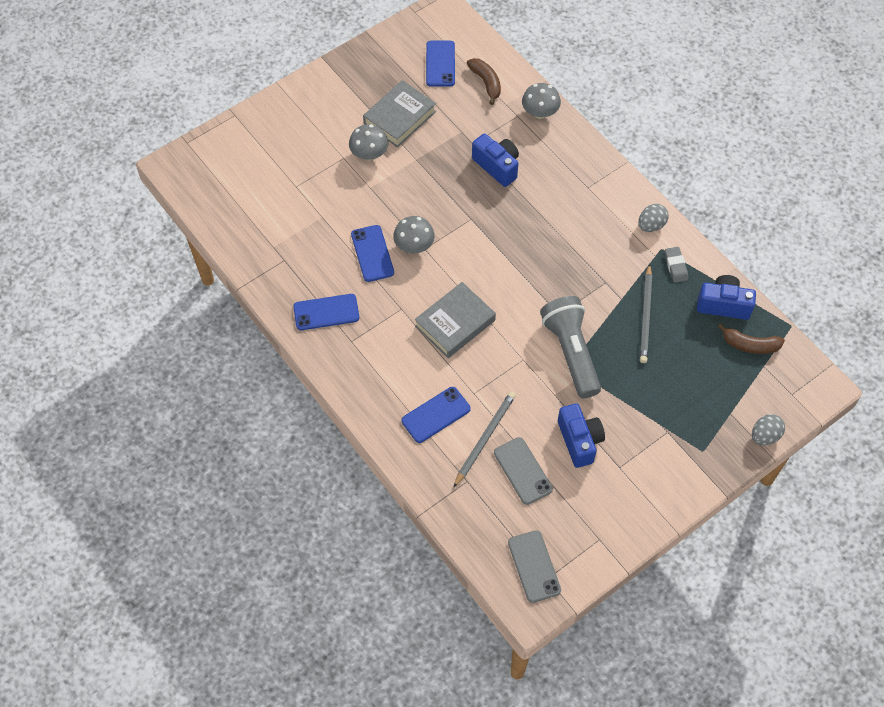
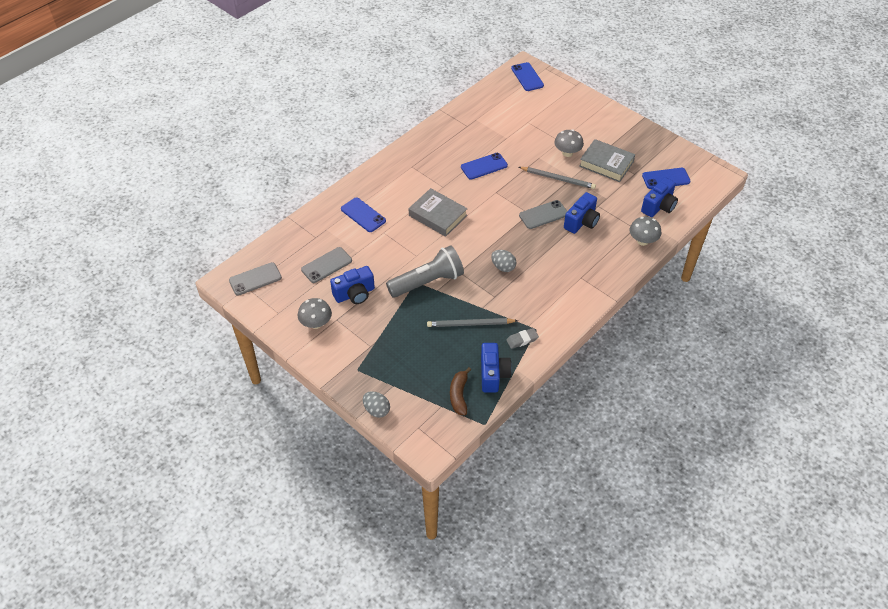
camera: 80 degrees right, 10 degrees down
(326, 312) = (431, 151): blue phone -> blue phone (527, 77)
(414, 246) = (496, 186): grey mushroom -> grey mushroom (316, 323)
(477, 204) = (543, 215): none -> grey phone
(484, 439) = (348, 242): grey pencil -> grey pencil (557, 179)
(486, 83) = (659, 206): brown banana -> blue camera
(651, 225) = (557, 320): grey egg -> grey egg (503, 267)

